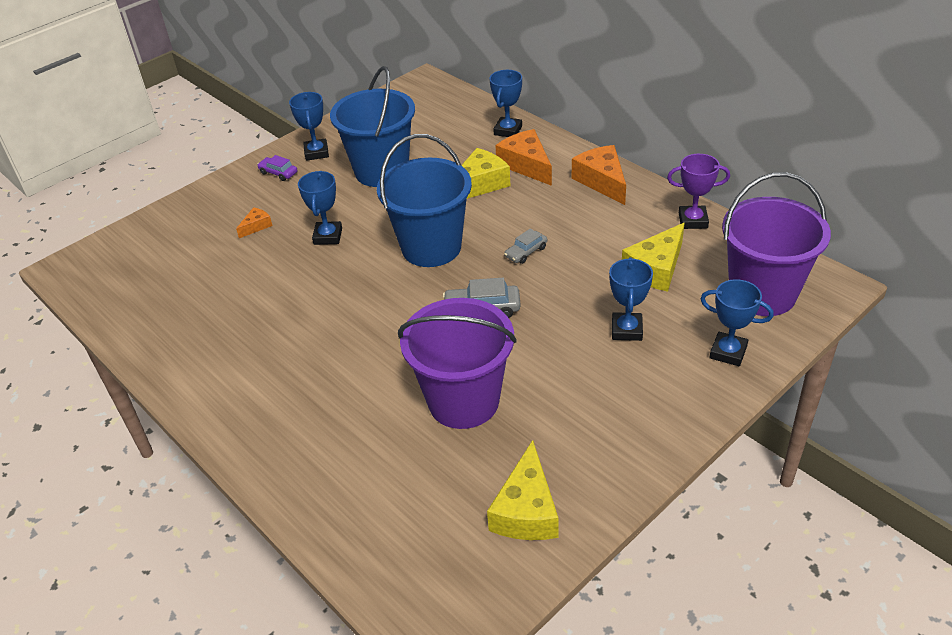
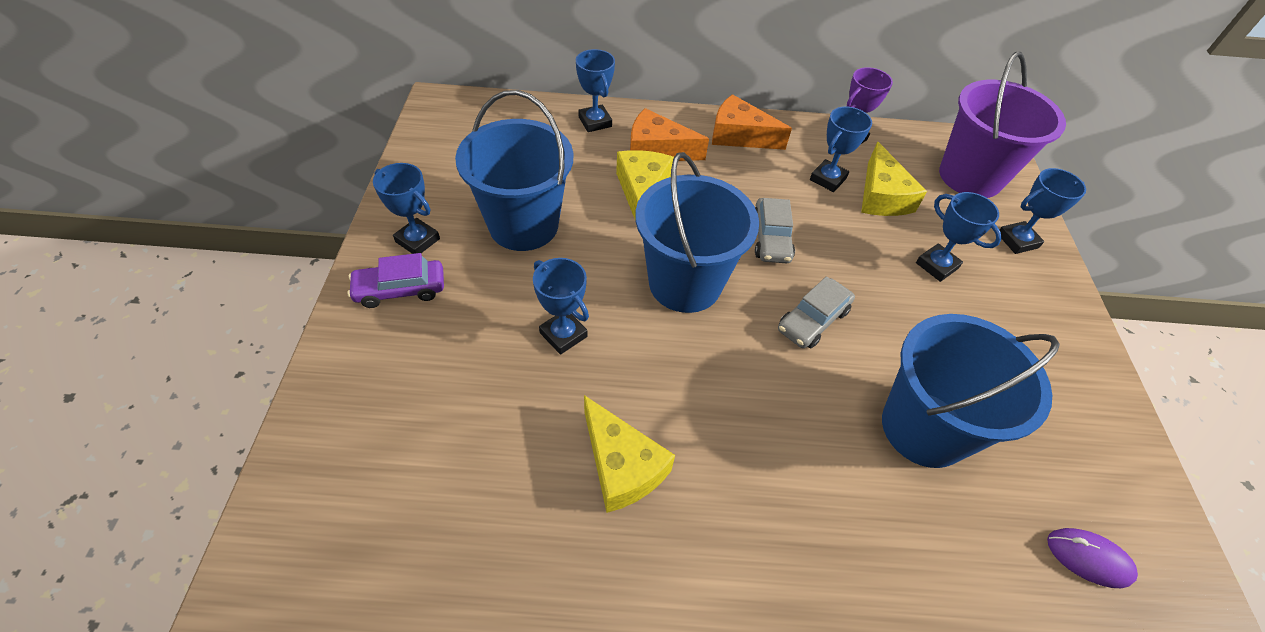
camera: 50 degrees left, 10 degrees up
(256, 226) = (460, 373): orange cheese -> none
(278, 173) = (400, 289): purple car -> purple car, size x1.53
(461, 524) = (1088, 558): none -> purple mouse
(463, 401) = (924, 428): purple bucket -> blue bucket
(526, 252) = (771, 238): grey car -> grey car, size x1.53
(526, 510) = (1104, 497): yellow cheese -> yellow cheese (622, 466)
(628, 238) = (827, 179): none -> blue trophy

